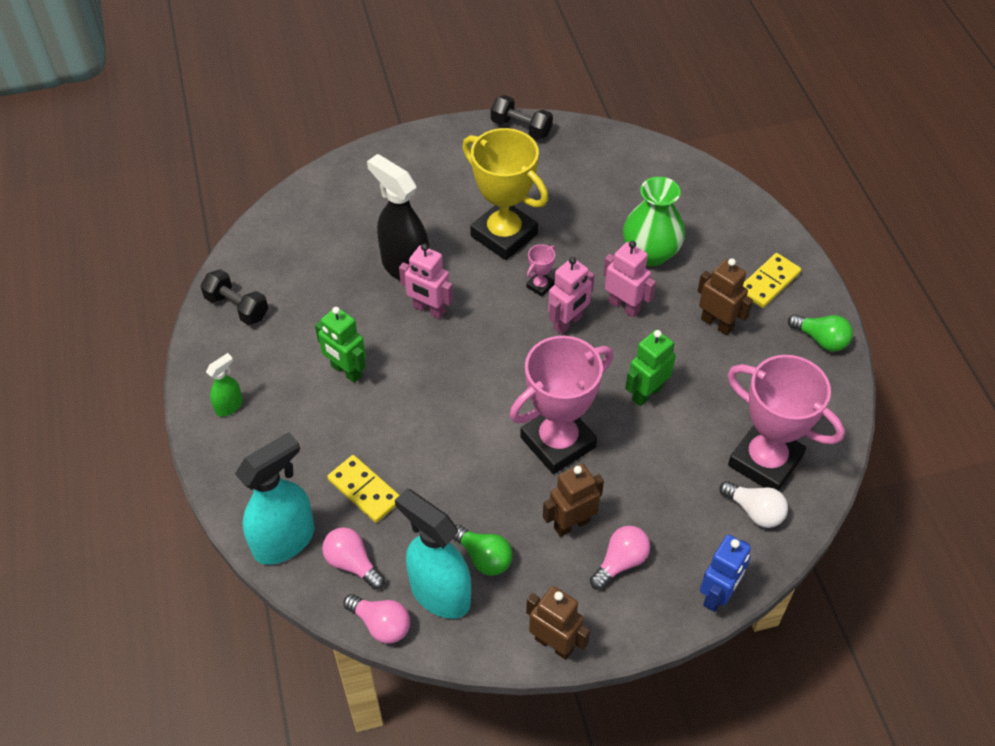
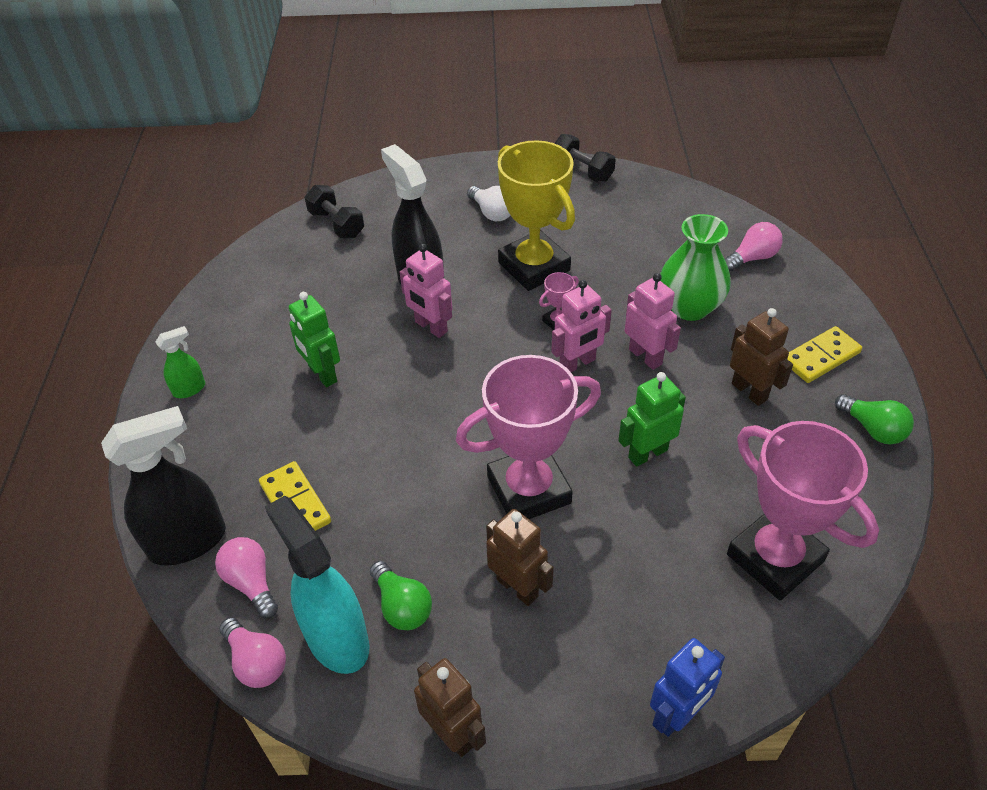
camera: 15 degrees right, 5 degrees down
(237, 307) = (237, 295): black dumbbell -> black dumbbell (336, 224)
(284, 540) = (188, 541): turquoise spray bottle -> black spray bottle
(571, 524) = (517, 587): brown robot -> brown robot turned 60 degrees clockwise
(620, 562) = (564, 646): pink light bulb -> pink light bulb (752, 258)
(754, 511) = (748, 617): white light bulb -> white light bulb (492, 213)

